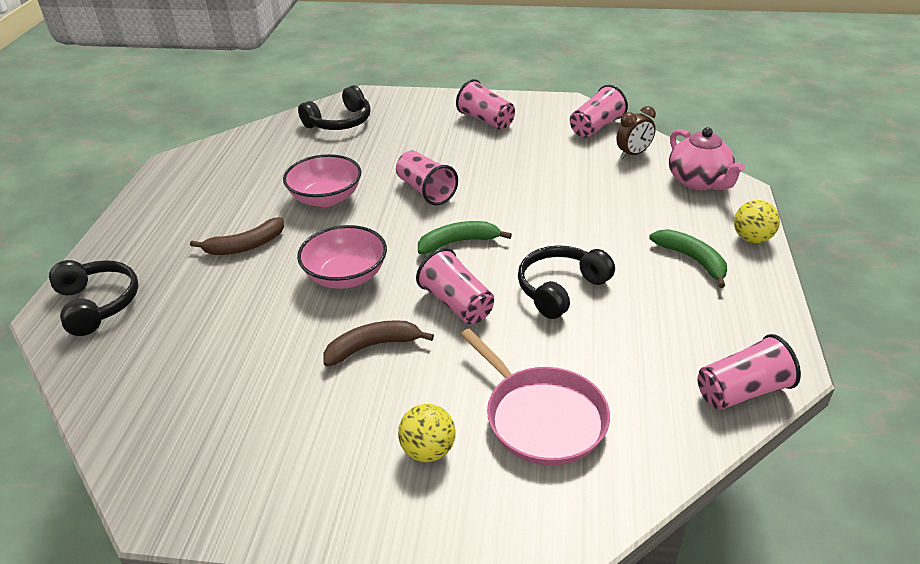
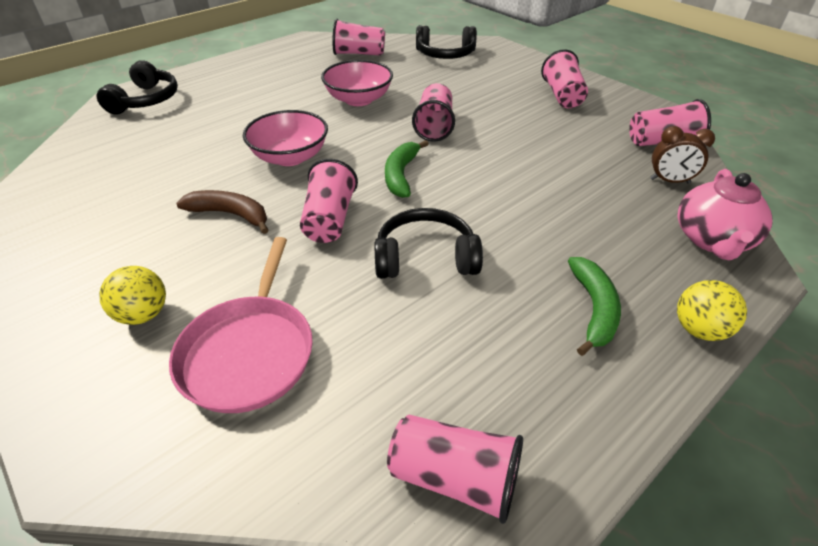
camera: 40 degrees right, 5 degrees up
(246, 246) = (266, 106): brown banana -> none
(255, 155) = (359, 54): none -> pink cup
(458, 242) = (401, 175): green banana -> green banana turned 105 degrees counterclockwise

